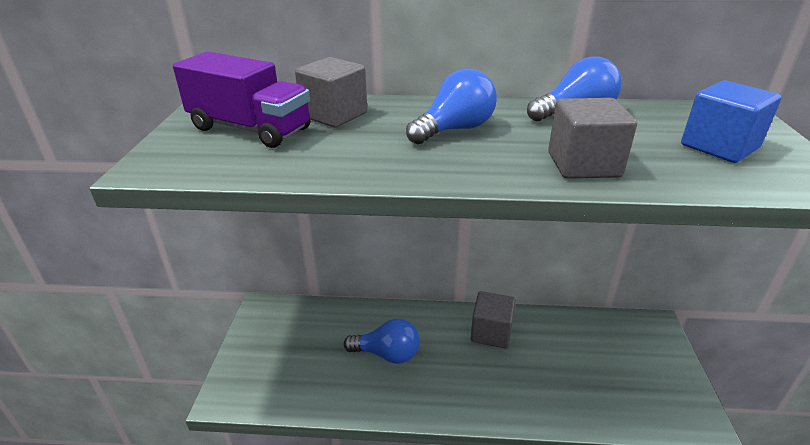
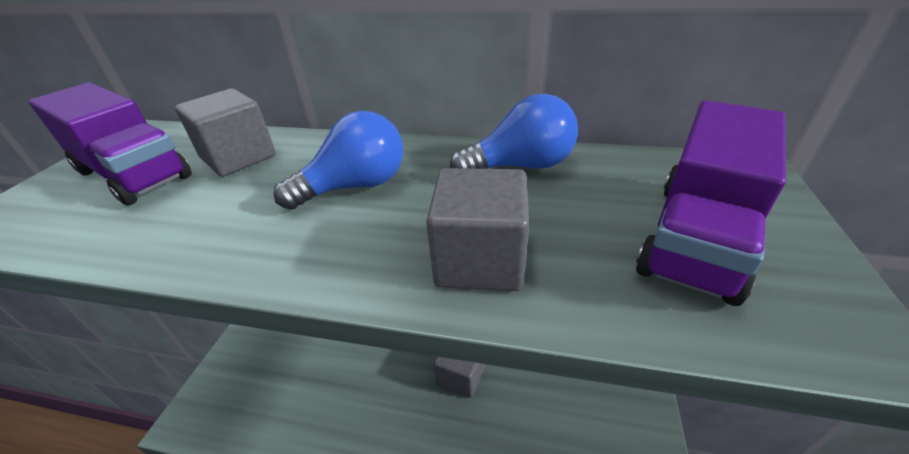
camera: 10 degrees right, 5 degrees up
(387, 354) = (348, 390): blue light bulb -> none
(719, 146) = (696, 237): blue cube -> purple truck

